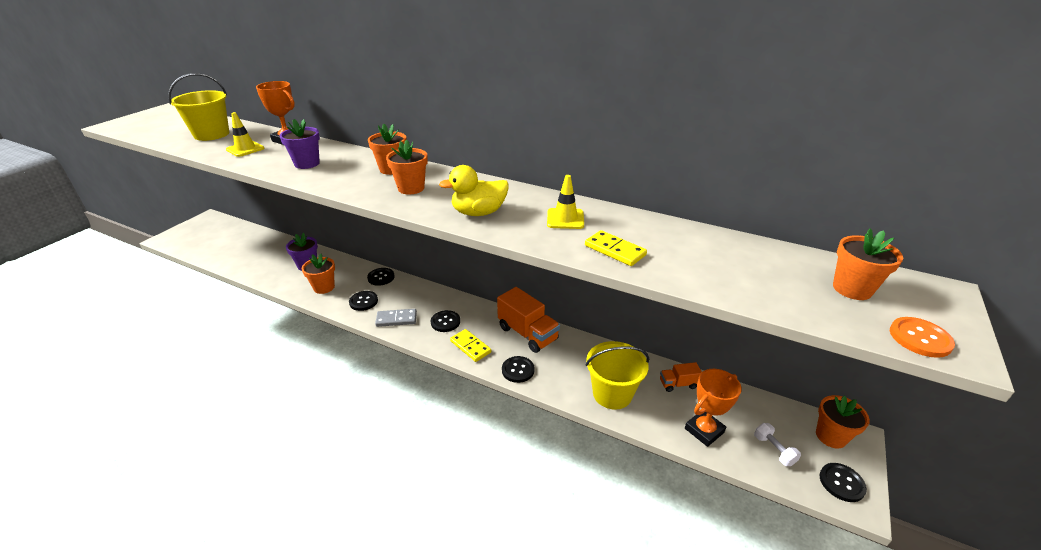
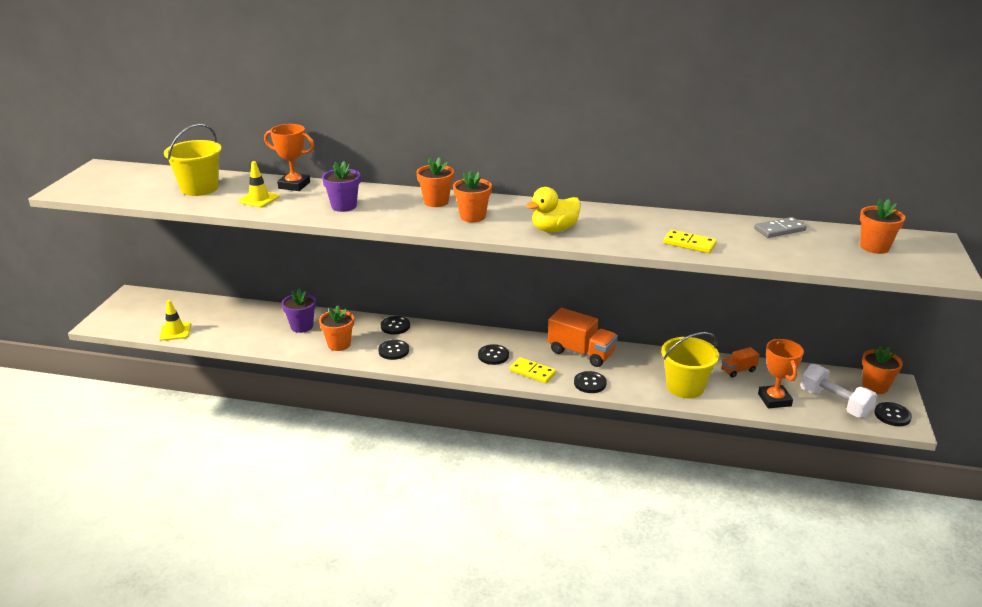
camera: 15 degrees left, 5 degrees down
(396, 319) = (441, 361): grey domino -> grey domino (779, 230)
(565, 219) = (632, 225): yellow traffic cone -> yellow traffic cone (175, 331)
(704, 430) = (774, 400): orange trophy -> orange trophy turned 45 degrees counterclockwise
(773, 450) = (834, 403): white dumbbell -> white dumbbell, size x1.83
(920, 338) = (927, 271): orange button -> none

